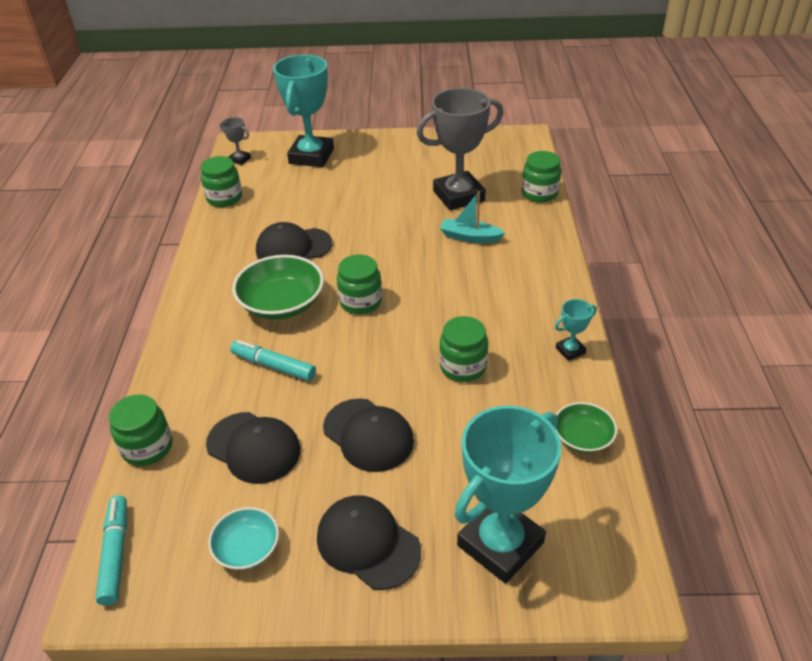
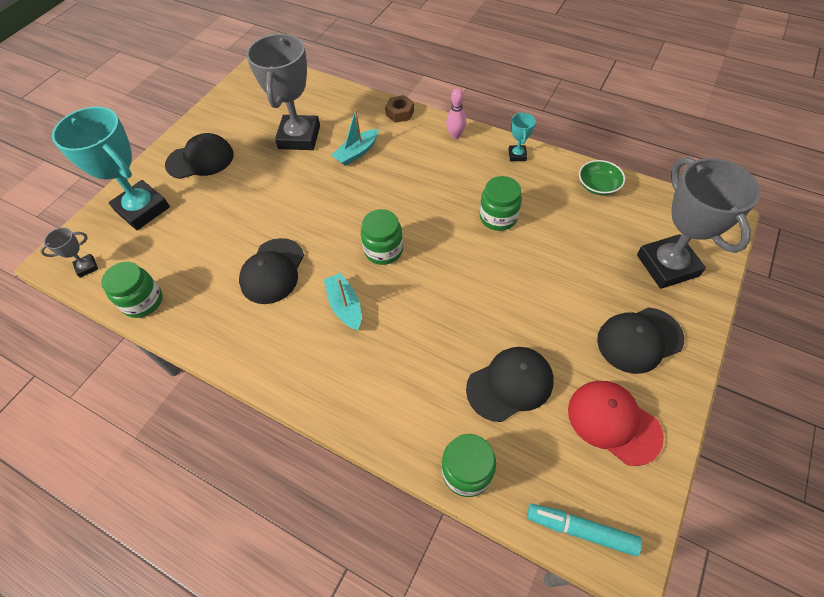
camera: 60 degrees left, 15 degrees up
(247, 548) = (613, 422): turquoise bowl -> red cap
(274, 366) = (422, 339): turquoise marker -> none
(282, 303) = (345, 306): green bowl -> turquoise boat
(368, 435) = (536, 301): black cap -> black cap (200, 159)
(500, 544) = (667, 265): turquoise trophy -> grey trophy
(539, 193) = (338, 93): green jar -> none
(551, 242) = (400, 113): none -> brown nut
(556, 292) = (455, 135): none -> pink bowling pin

